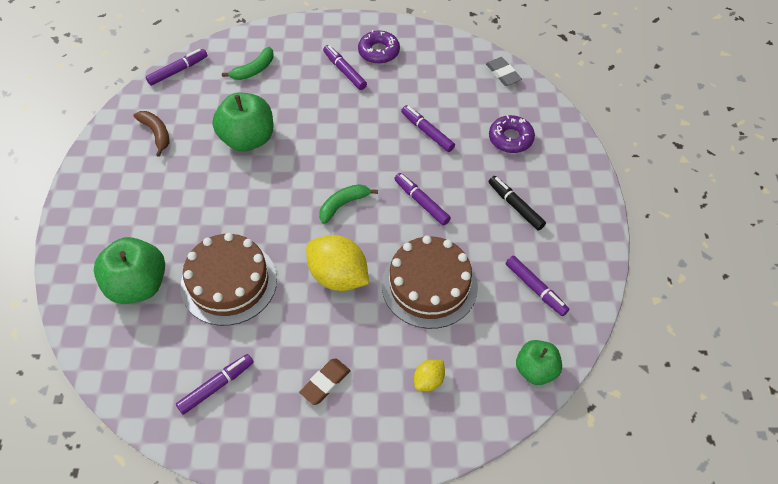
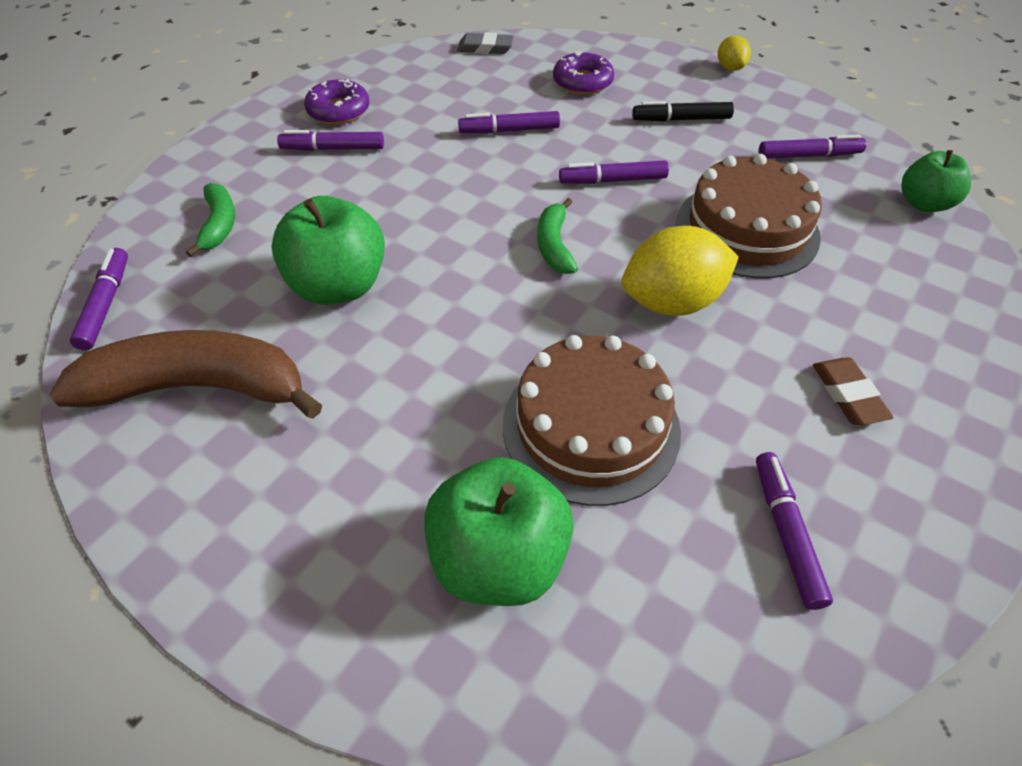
camera: 55 degrees left, 5 degrees down
(156, 134) = (199, 388): brown banana -> brown banana, size x2.02
(429, 380) = (896, 293): yellow lemon -> yellow lemon (730, 68)

